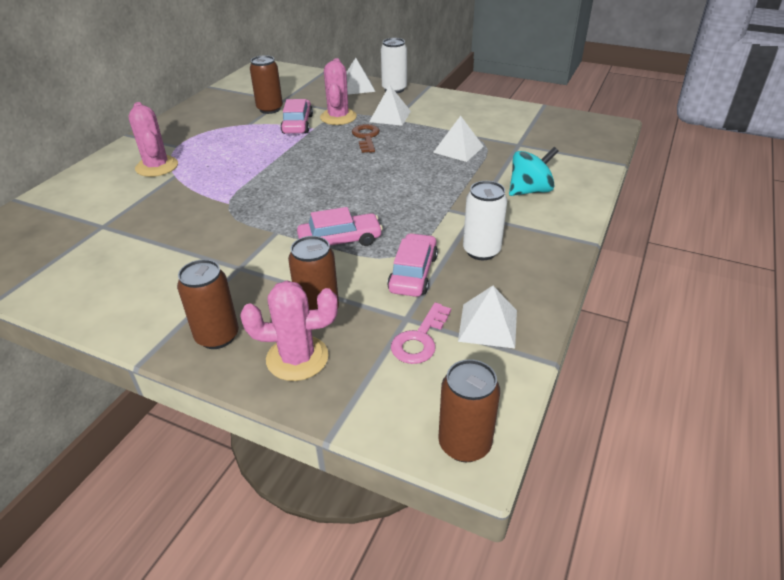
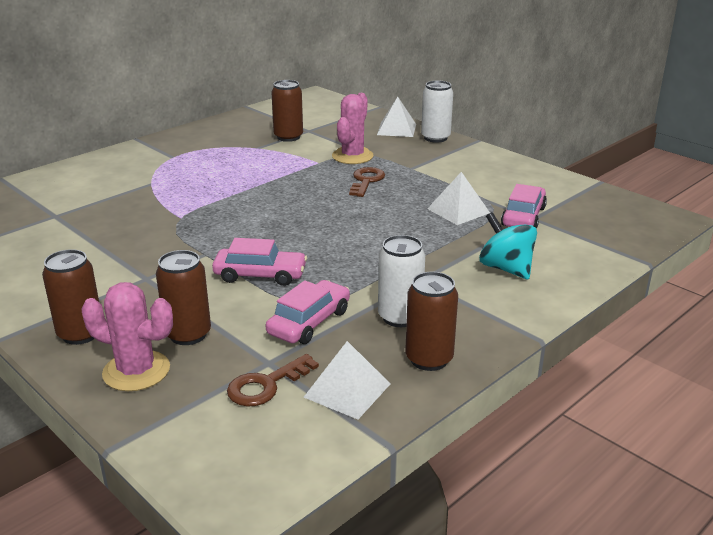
camera: 20 degrees right, 10 degrees down
(157, 166) = (141, 172): pink cactus -> none
(297, 124) = (305, 156): pink car -> pink car (523, 216)
(390, 116) = (409, 164): white pyramid -> none
(420, 339) = (266, 385): pink key -> brown key
(464, 444) = (232, 492): brown can -> brown can (429, 359)
(530, 191) = (506, 268): turquoise spinning top -> turquoise spinning top turned 120 degrees counterclockwise

